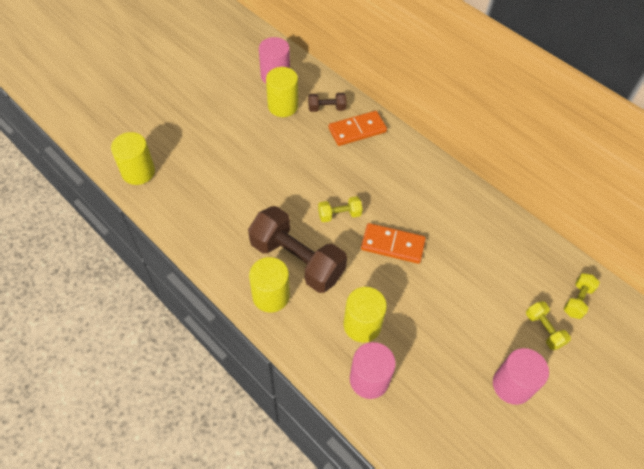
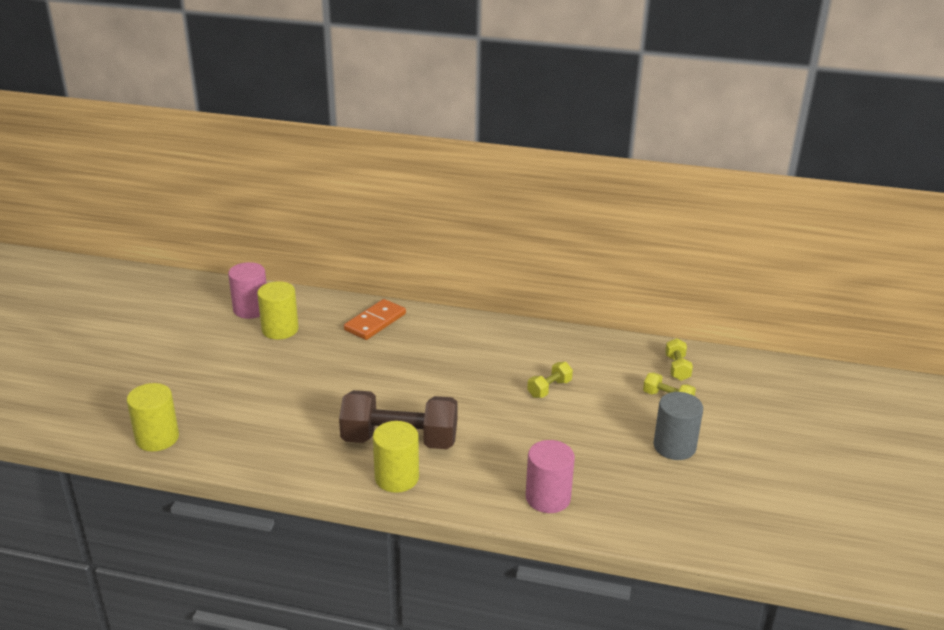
camera: 30 degrees left, 25 degrees down
(326, 108) = (329, 316): brown dumbbell -> none
(339, 215) = (412, 390): yellow dumbbell -> yellow dumbbell (549, 389)
(362, 325) = (506, 462): yellow cylinder -> none
(392, 245) = (484, 393): orange domino -> none
(512, 385) = (674, 446): pink cylinder -> grey cylinder

